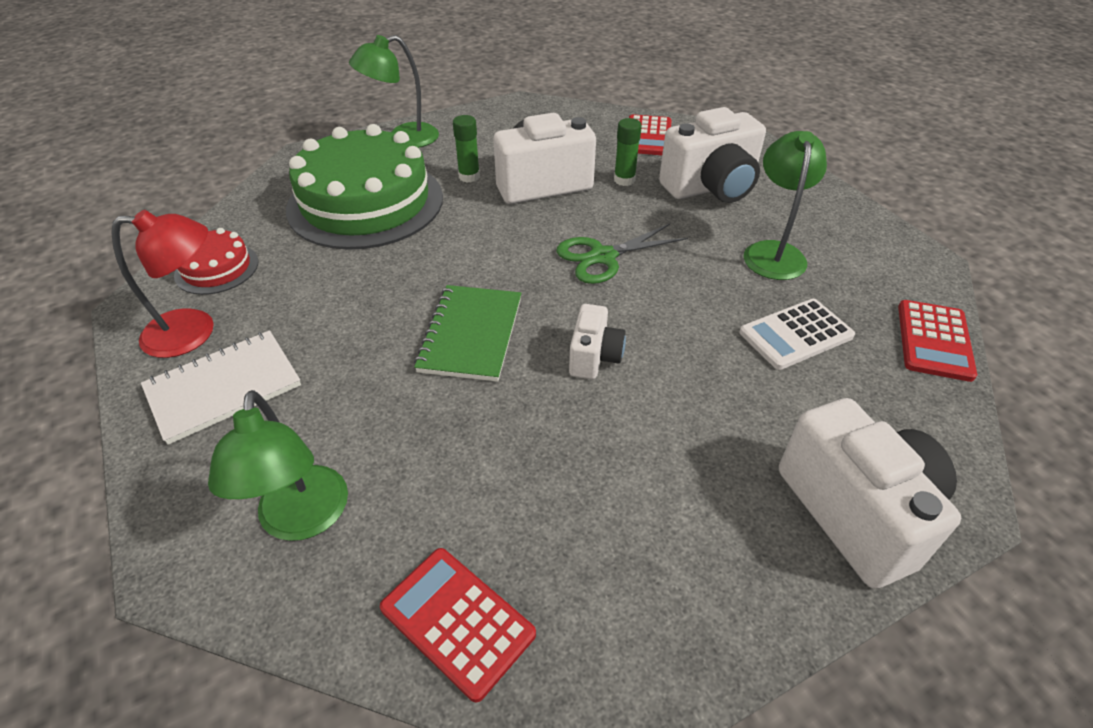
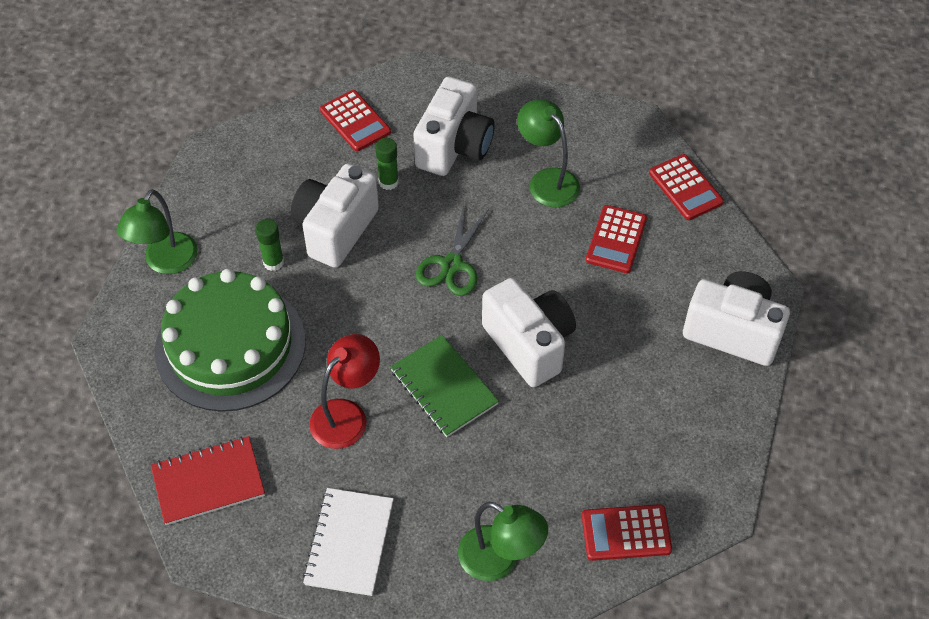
camera: 45 degrees left, 10 degrees up
(194, 332) = (272, 532): red lamp -> red lamp (347, 415)
(217, 268) = (208, 482): red cake -> red notebook
(594, 357) = (529, 344): white camera -> white camera, size x1.88
(796, 334) = (616, 239): white calculator -> red calculator

